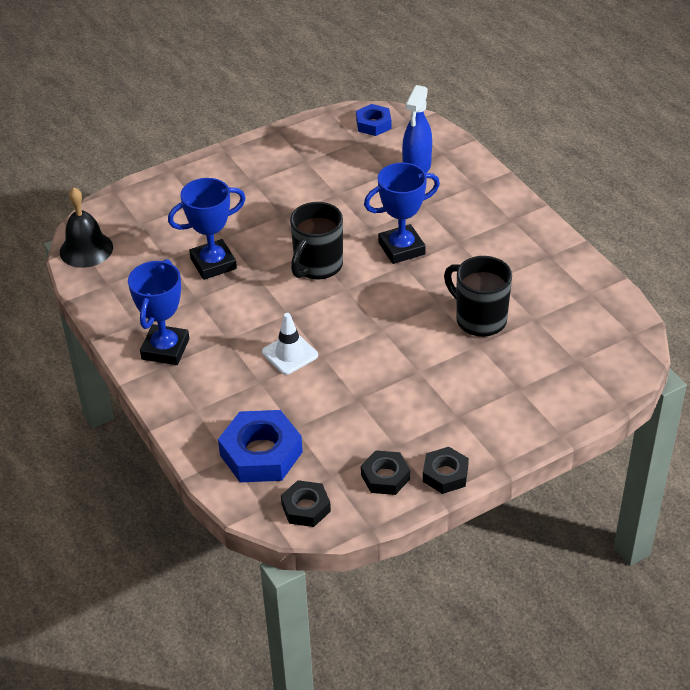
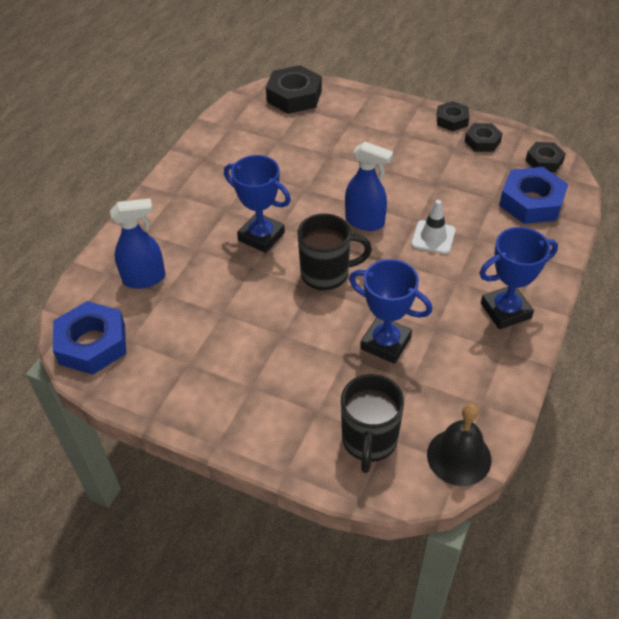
camera: 125 degrees left, 5 degrees up
(354, 320) = (365, 222): none -> blue spray bottle
(373, 124) = (92, 344): blue nut -> blue nut, size x1.70
(479, 319) = (303, 163): black mug -> black mug (369, 441)
(606, 366) = (294, 96): none -> black nut

